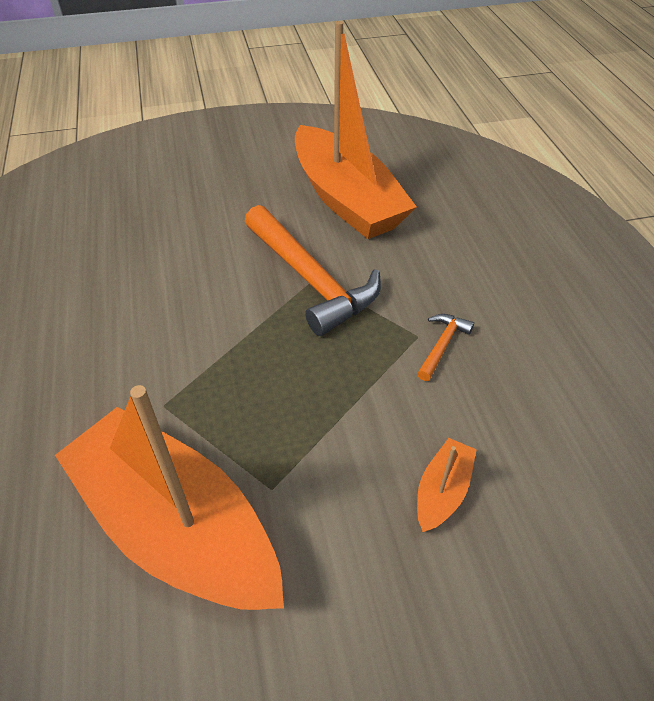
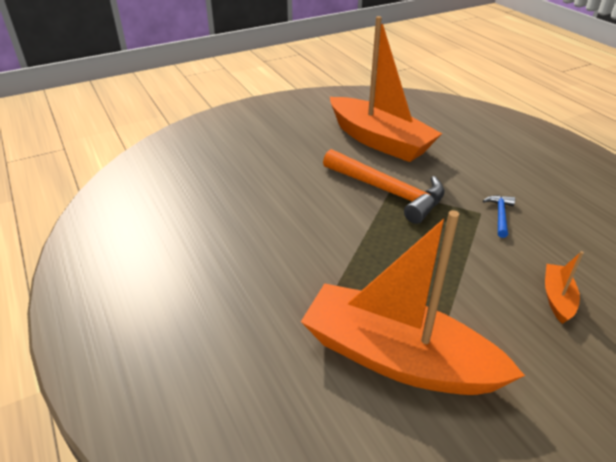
camera: 15 degrees left, 10 degrees down
(442, 345) = (500, 215): orange hammer -> blue hammer

